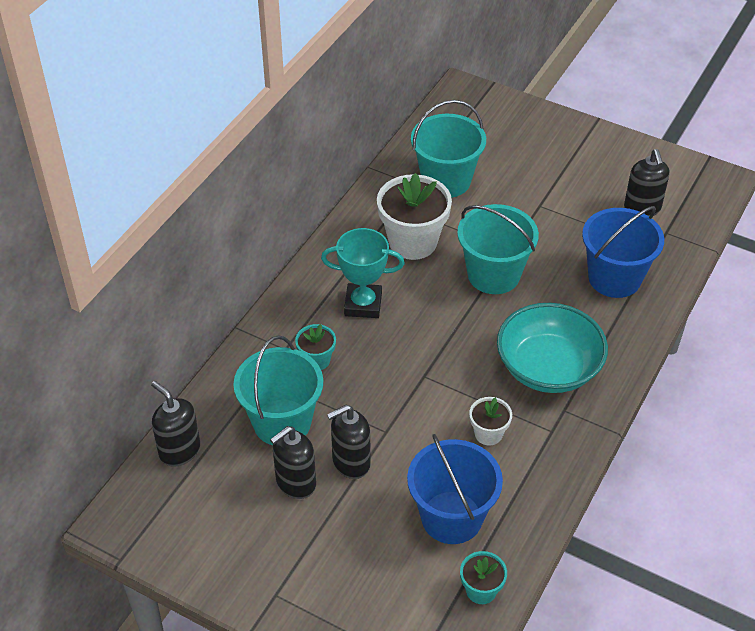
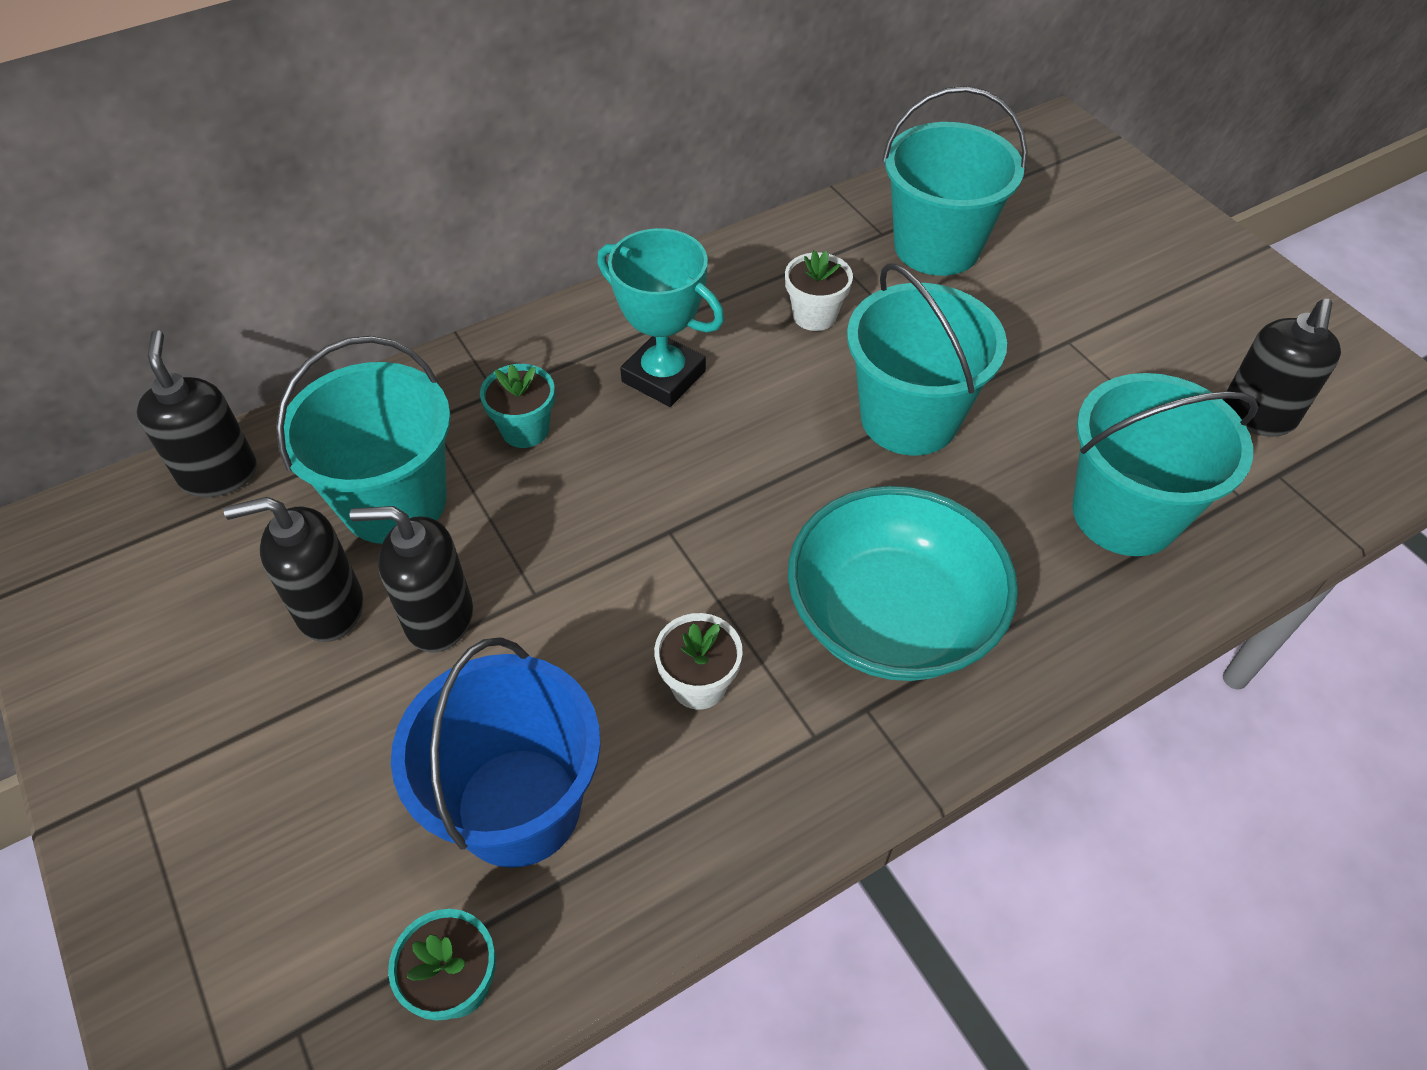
camera: 30 degrees right, 5 degrees up
(413, 242) = (814, 315): white flower pot -> white flower pot, size x0.51
(614, 278) = (1125, 513): blue bucket -> turquoise bucket

